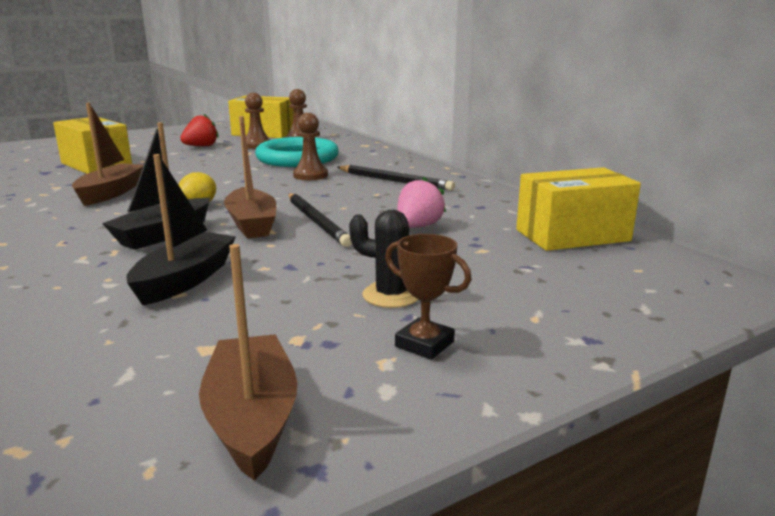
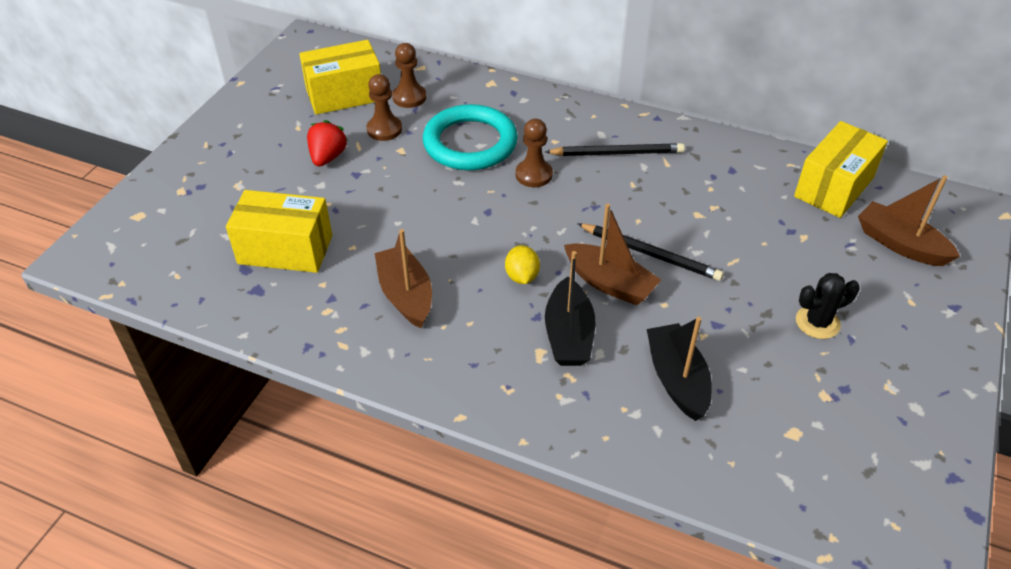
camera: 35 degrees left, 25 degrees up
(252, 418) = (889, 467): brown boat -> brown boat (900, 244)
(418, 227) = (728, 225): pink strawberry -> none
(424, 344) = (889, 360): brown trophy -> none

